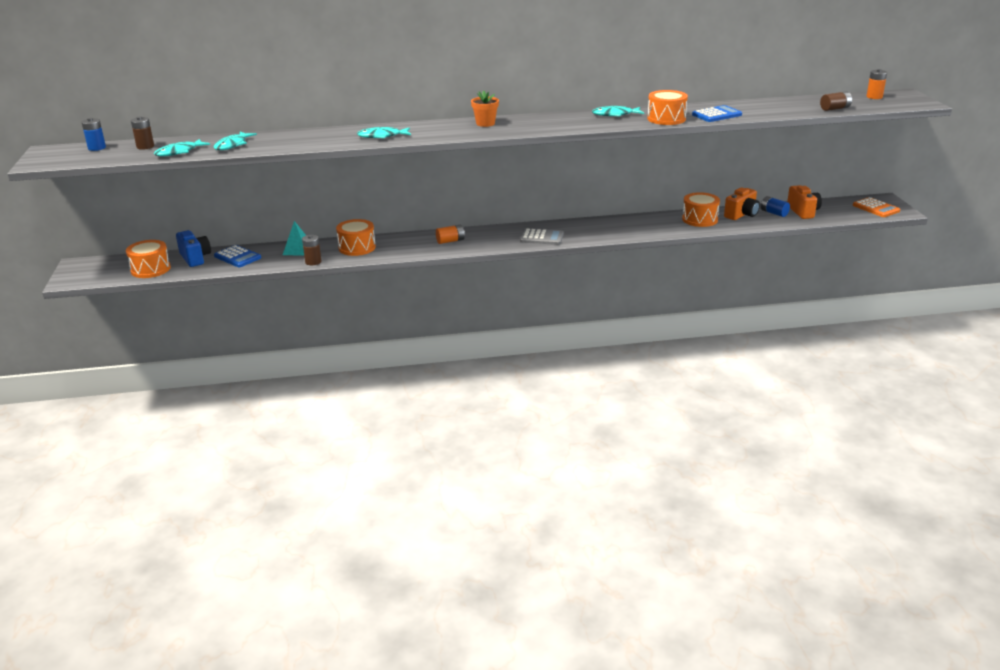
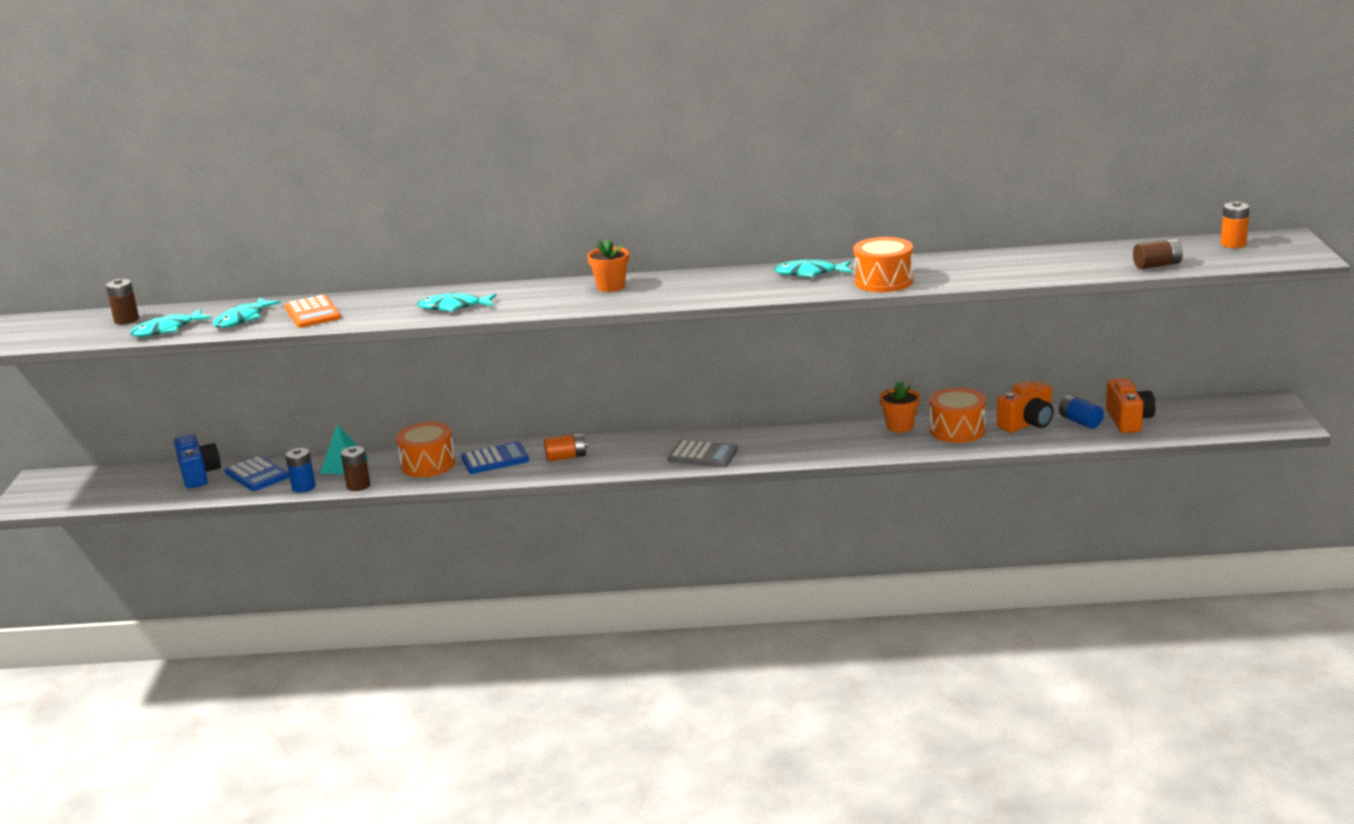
camera: 10 degrees right, 5 degrees down
(97, 148) = (63, 321): blue battery -> blue battery (303, 487)
(150, 269) = (133, 491): orange drum -> none
(662, 218) = (900, 426): none -> orange flower pot
(716, 115) = (964, 275): blue calculator -> blue calculator (495, 459)
(876, 208) = (1250, 417): orange calculator -> orange calculator (312, 313)

